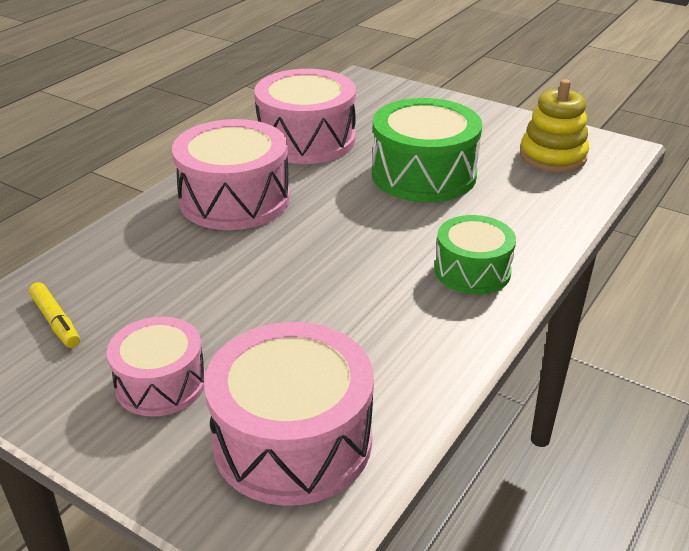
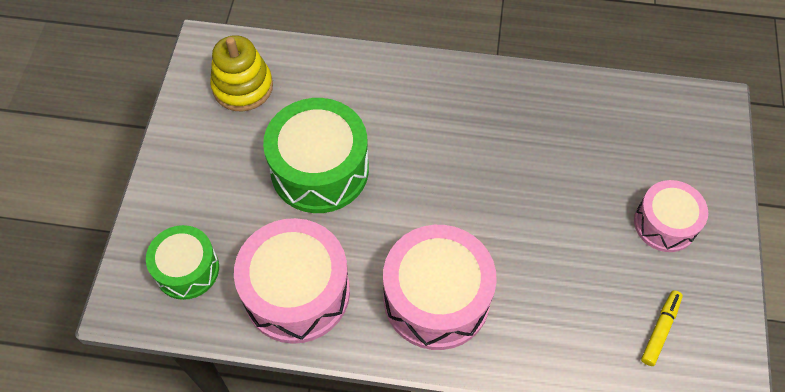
camera: 115 degrees left, 25 degrees up
(292, 440) = (656, 133): pink drum -> none
(472, 271) = (443, 96): green drum -> green drum (187, 269)

